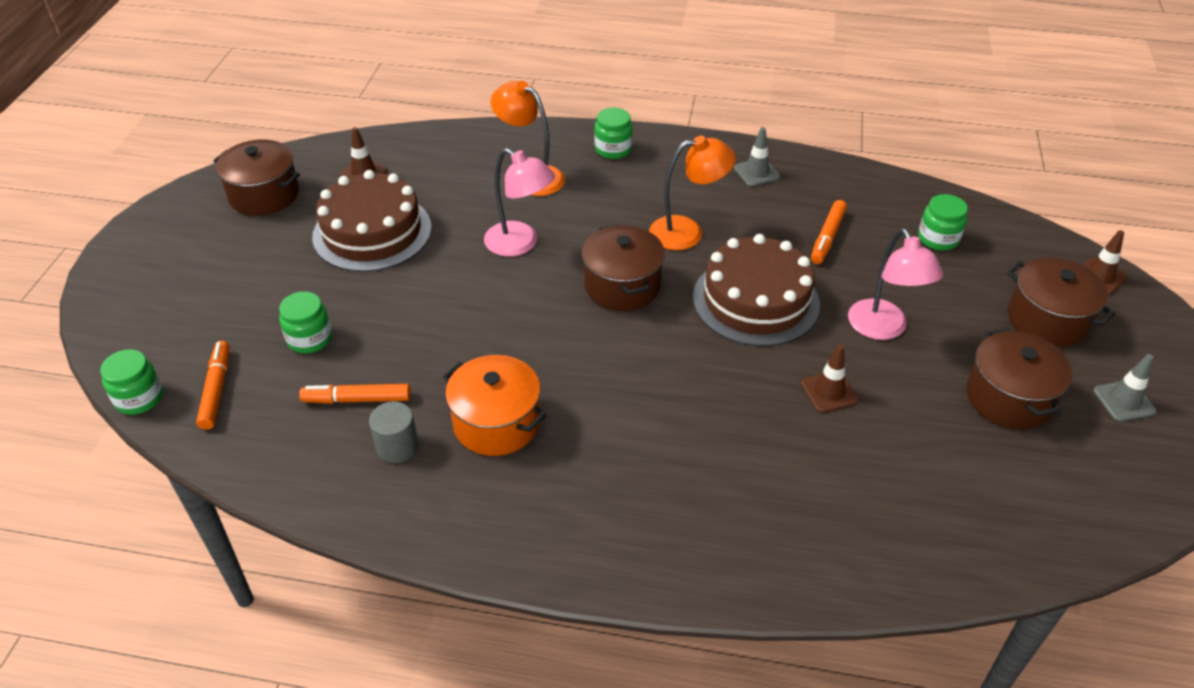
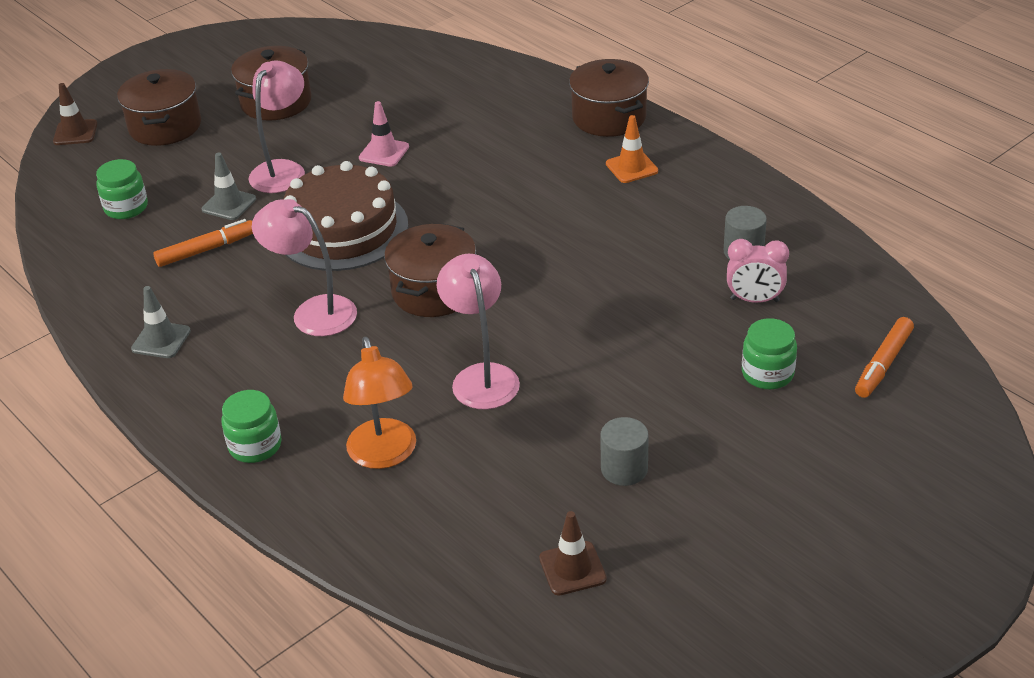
camera: 140 degrees left, 5 degrees down
(139, 398) = (964, 389): green jar -> none
(264, 195) = (723, 598): brown pot -> brown pot (609, 117)
(357, 399) = (754, 300): orange marker -> pink clock
(372, 232) = (624, 469): brown cake -> grey cylinder
(496, 423) = (650, 235): orange pot -> none
(581, 498) = (631, 167): none -> orange traffic cone
(687, 232) = (313, 312): orange lamp -> pink lamp
(829, 392) = (384, 152): brown traffic cone -> pink traffic cone
(1124, 401) = (212, 73): grey traffic cone -> grey traffic cone (229, 204)

